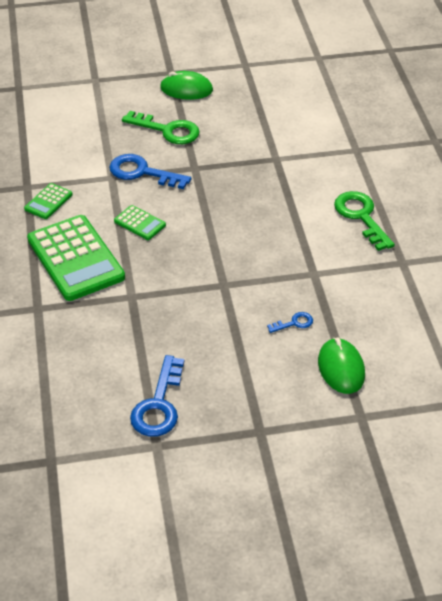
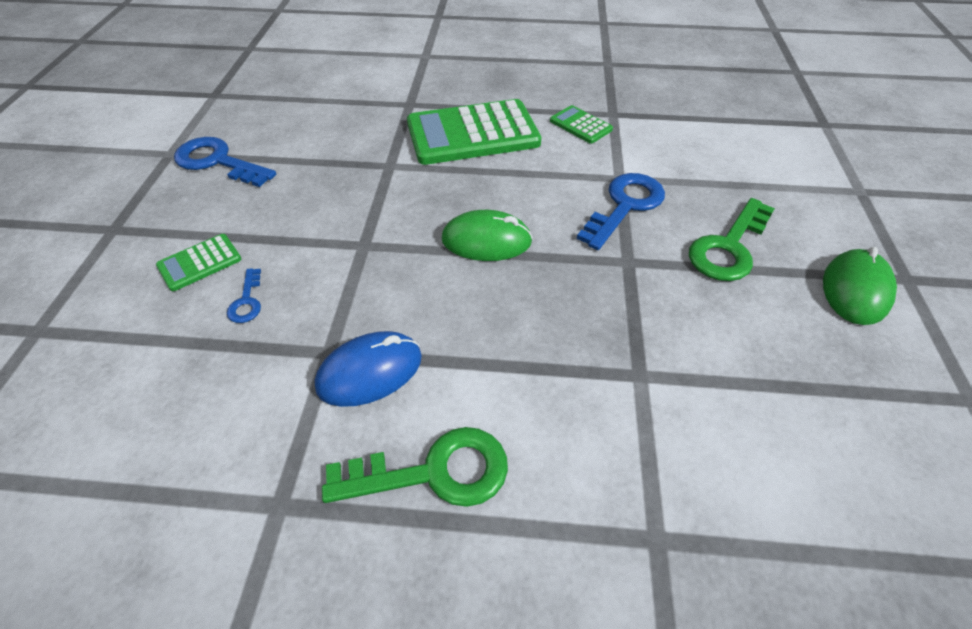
camera: 105 degrees right, 5 degrees up
(139, 223) = (517, 189): green calculator -> green calculator (200, 263)
(318, 253) = (370, 371): none -> blue mouse
(341, 368) = (129, 332): green mouse -> green mouse (486, 241)

